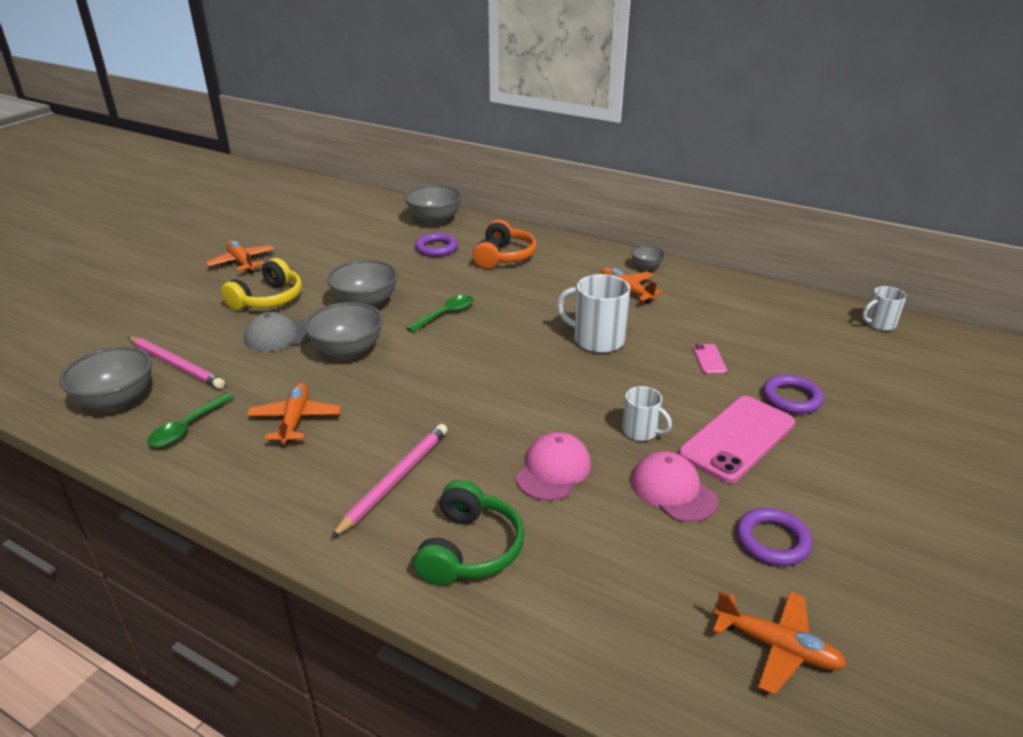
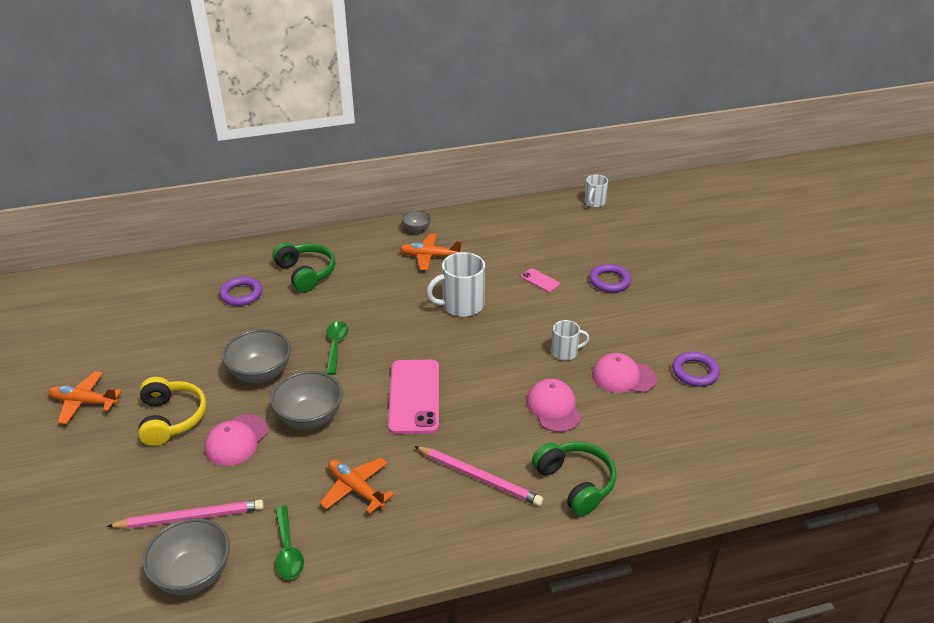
camera: 45 degrees left, 5 degrees up
(280, 336) = (236, 440): grey cap -> pink cap
(395, 479) = (479, 477): pink pencil -> pink pencil turned 135 degrees clockwise
(434, 220) = (198, 268): grey bowl -> none
(504, 256) = (306, 273): orange headphones -> green headphones
(737, 438) = (614, 324): pink phone -> pink phone (414, 396)
(777, 647) = (754, 423): orange plane -> none

